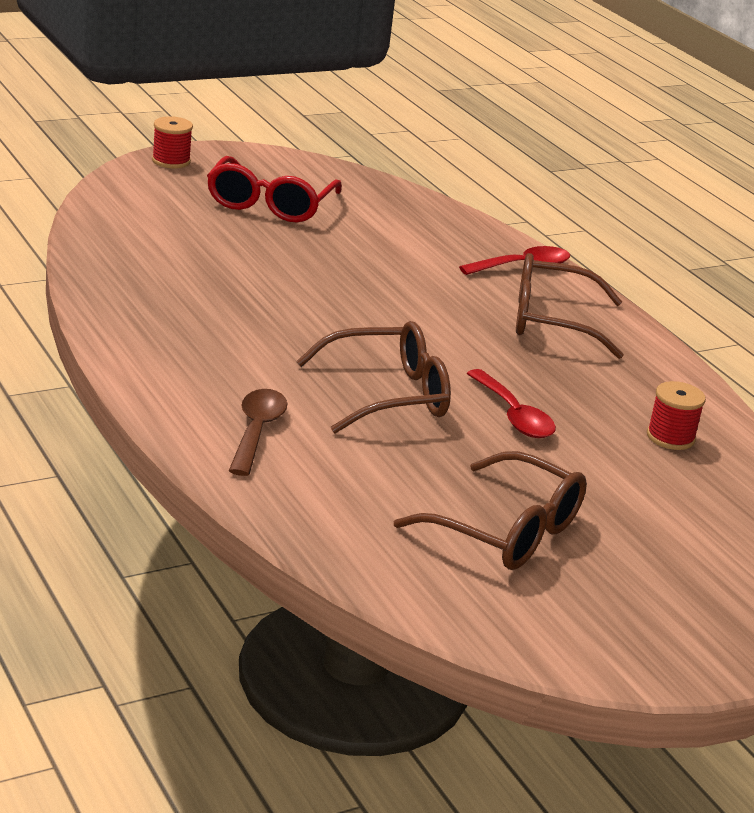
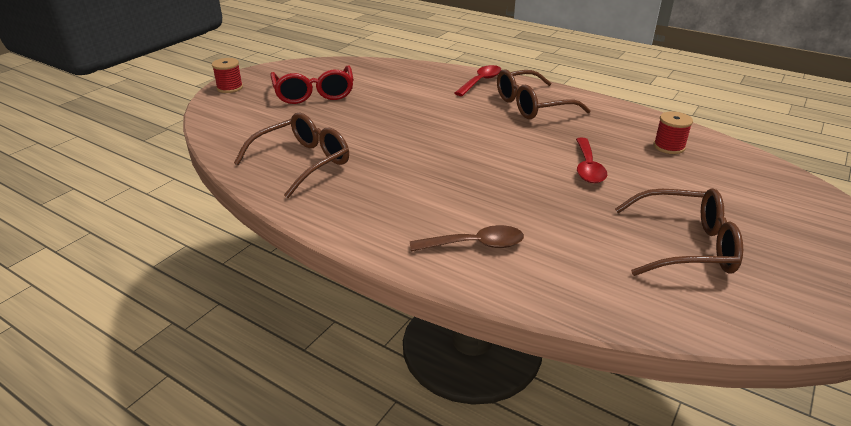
camera: 25 degrees left, 5 degrees up
(257, 431) = (475, 245): brown spoon -> brown spoon turned 105 degrees clockwise
(388, 395) = (513, 184): brown glasses -> brown glasses (303, 162)
(513, 415) = (588, 167): red spoon -> red spoon turned 60 degrees clockwise

